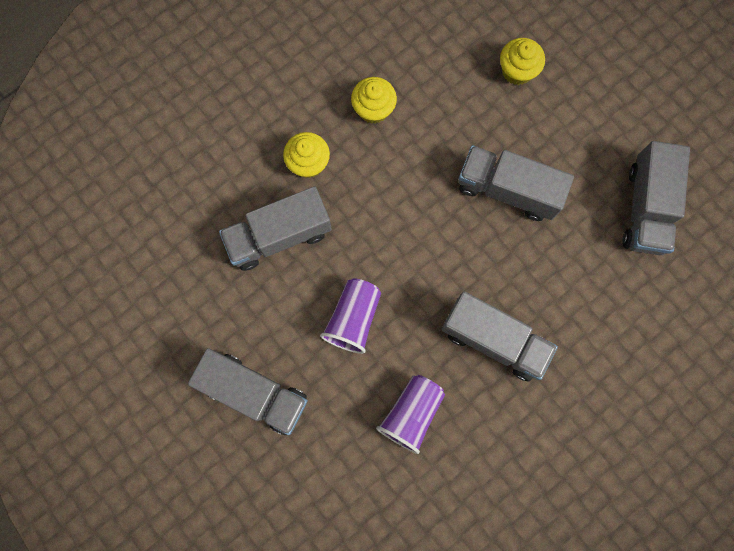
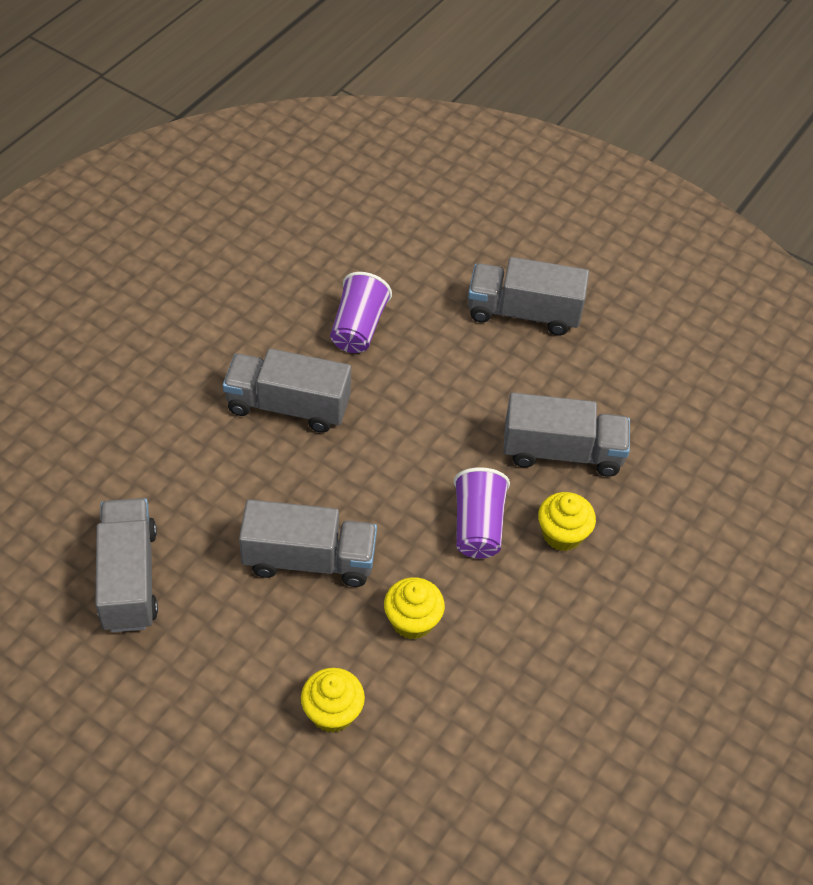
camera: 160 degrees right, 25 degrees down
(279, 236) = (562, 452): grey truck -> grey truck turned 45 degrees clockwise
(353, 318) = (448, 394): purple cup -> purple cup (478, 526)
(373, 109) = (508, 615): yellow cupcake -> yellow cupcake (412, 621)

